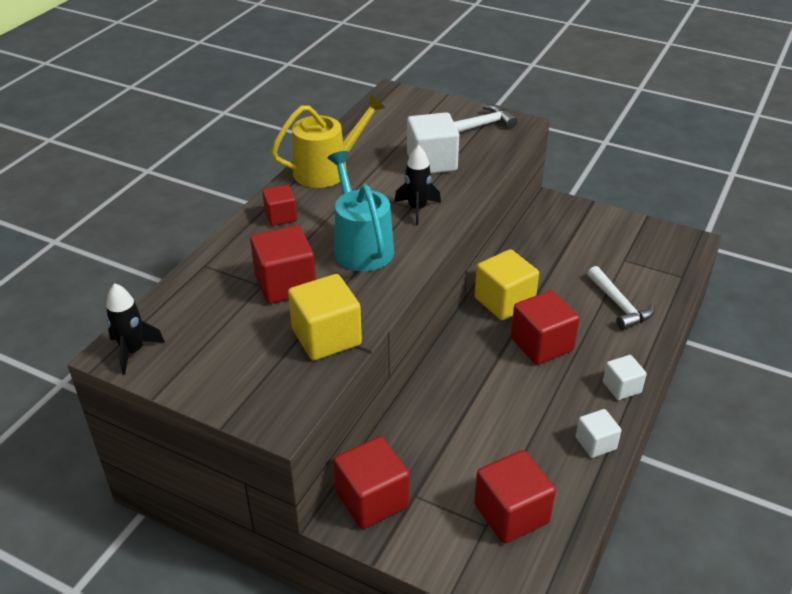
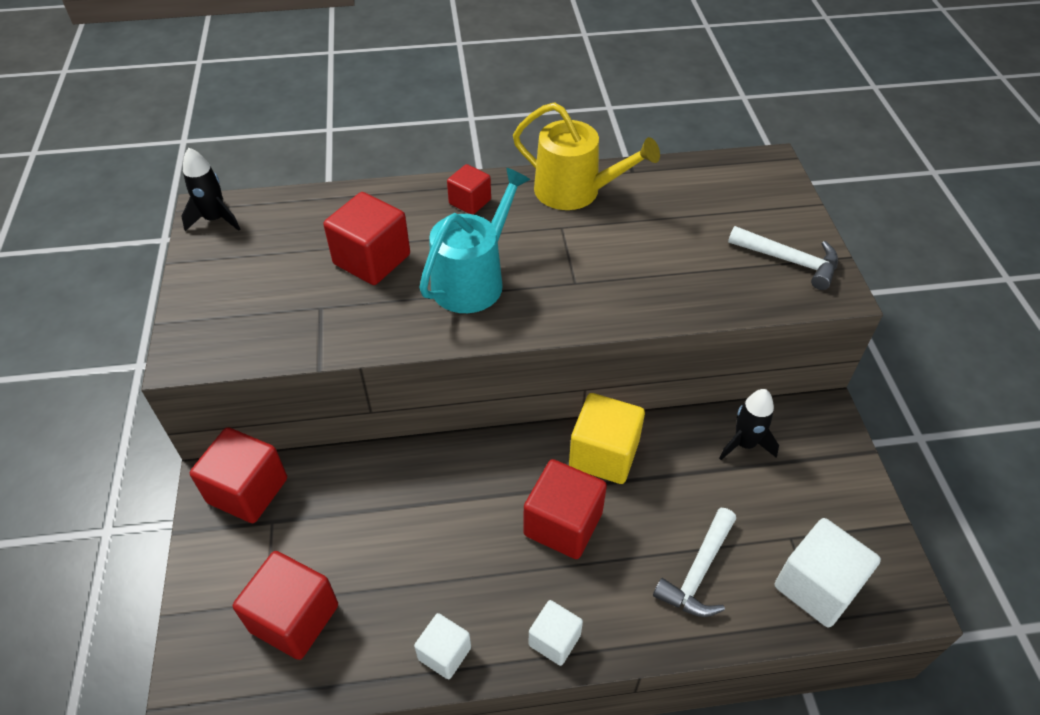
camera: 55 degrees right, 10 degrees up
(326, 337) = (317, 327): yellow cube -> none
(417, 209) = (575, 289): black rocket -> black rocket (744, 444)
(431, 162) = (672, 258): white cube -> white cube (816, 586)

